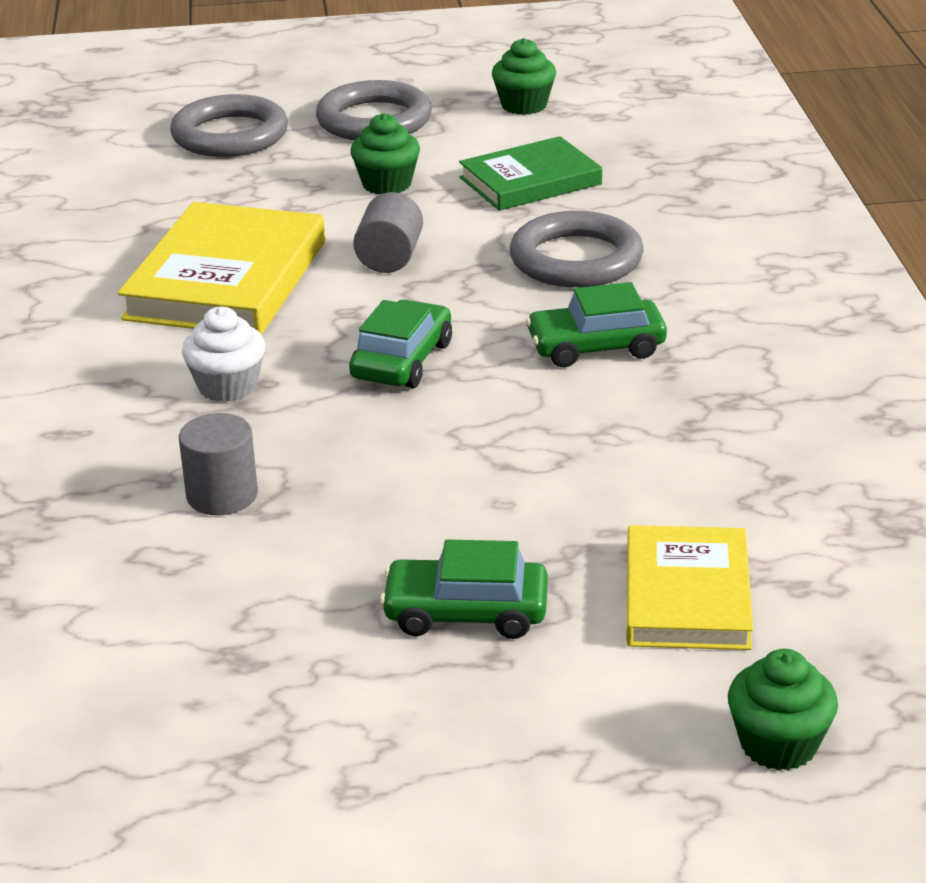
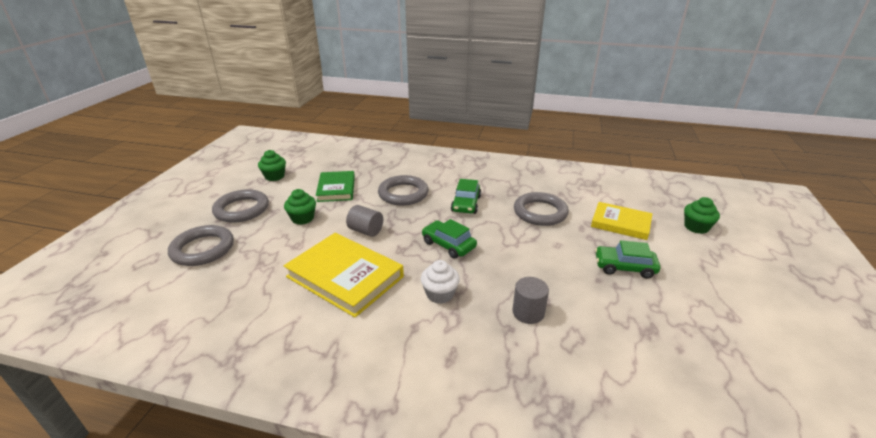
camera: 70 degrees left, 0 degrees up
(466, 613) = (624, 267): green car -> green car turned 75 degrees clockwise
(641, 458) = (540, 212): none -> grey ring

